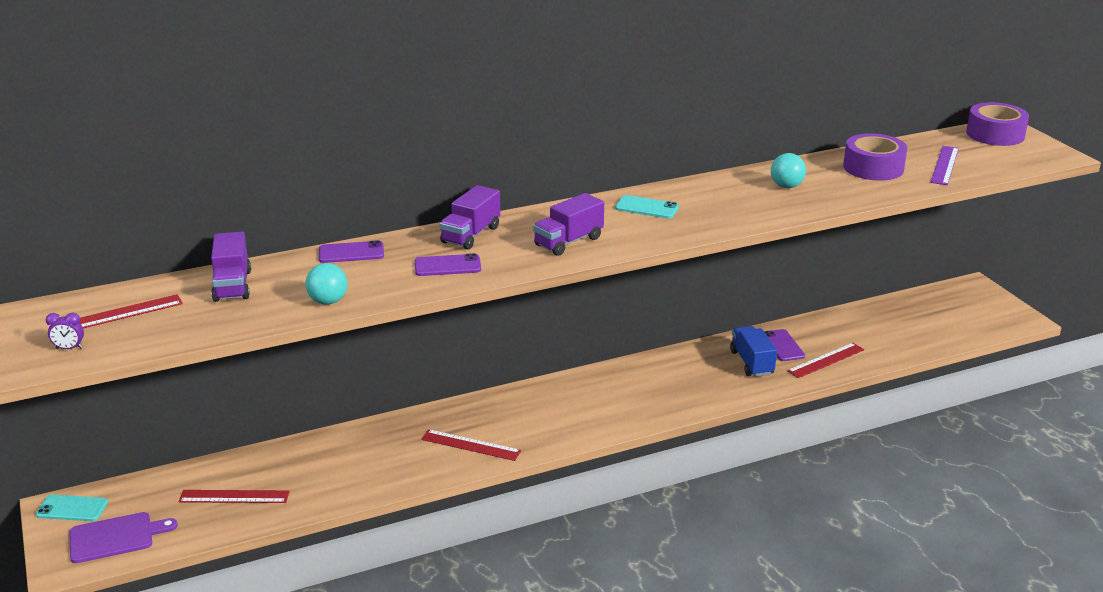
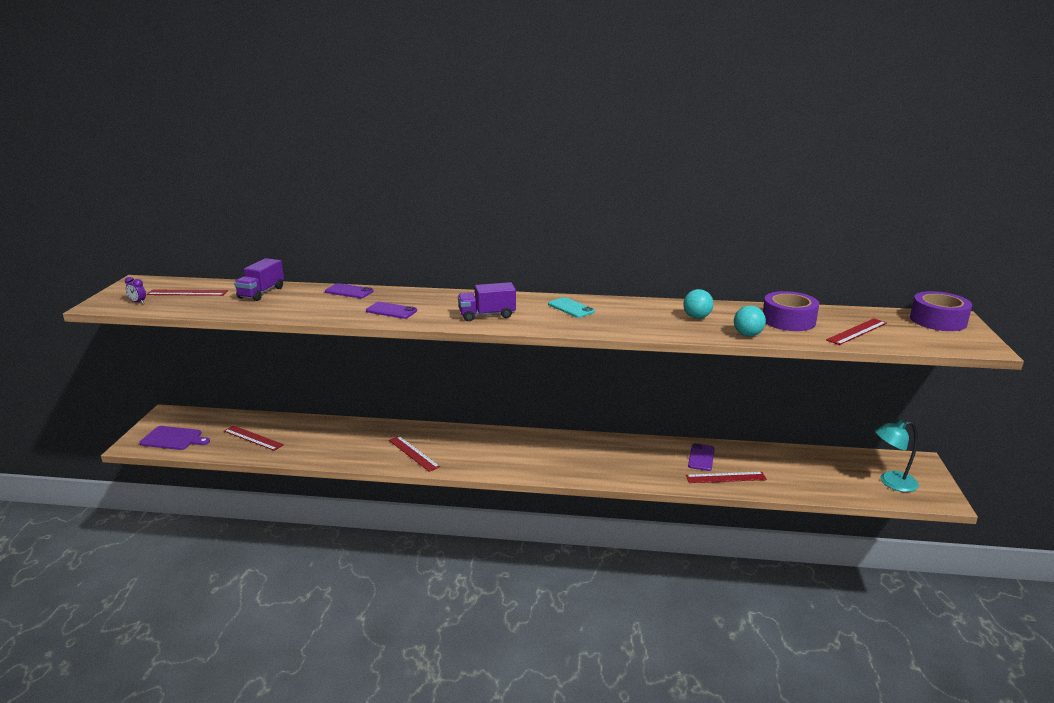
camera: 30 degrees right, 5 degrees down
(72, 508) = (173, 417): turquoise phone -> none
(328, 301) = (295, 312): turquoise ball -> turquoise ball (747, 335)
(471, 235) = (432, 298): purple truck -> none
(751, 363) = (663, 462): blue truck -> none
(944, 165) = (856, 331): purple ruler -> red ruler
(969, 316) = (891, 482): none -> turquoise lamp

